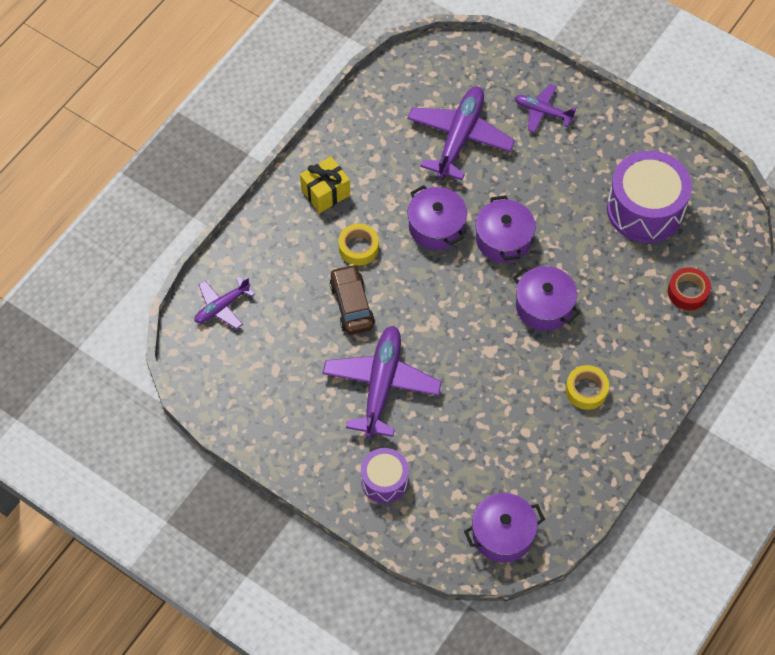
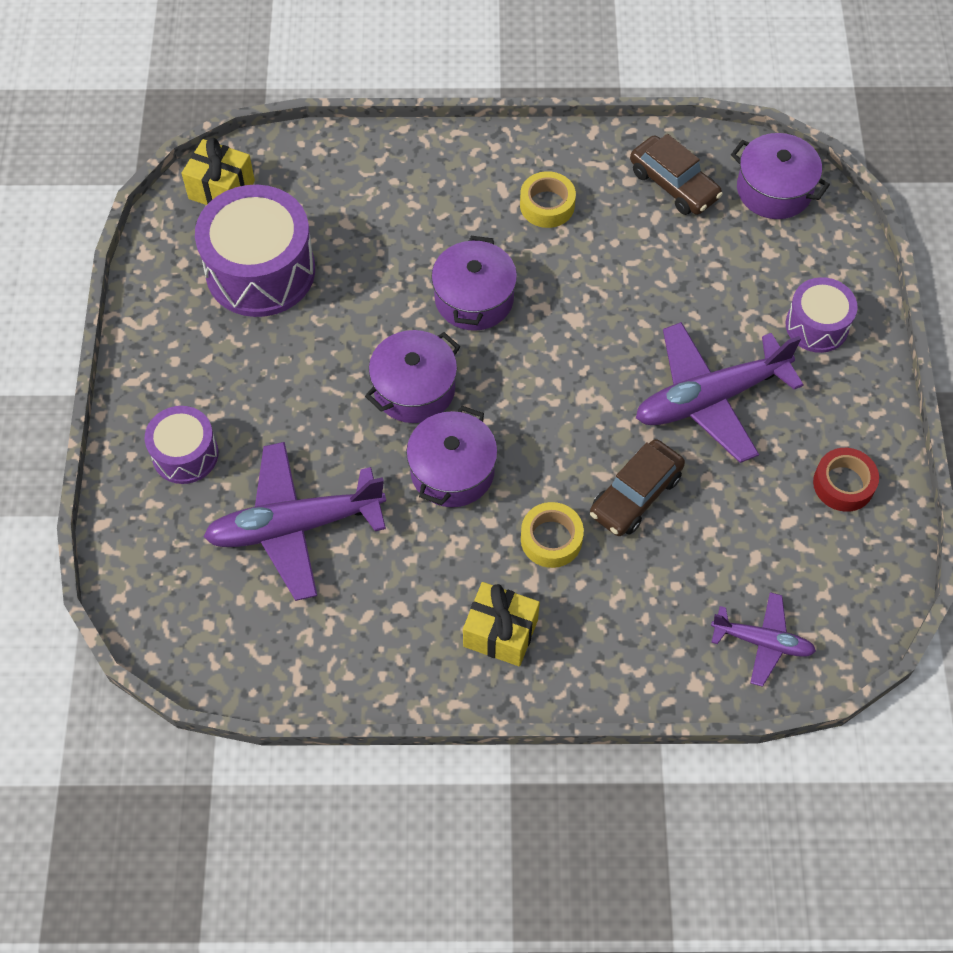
camera: 125 degrees left, 0 degrees up
(542, 112) = (185, 454): purple plane -> purple drum
(550, 476) = (674, 184): none -> brown car
(688, 292) = (346, 177): red tape -> red tape (843, 484)
(724, 221) = (221, 190): none -> yellow gift

